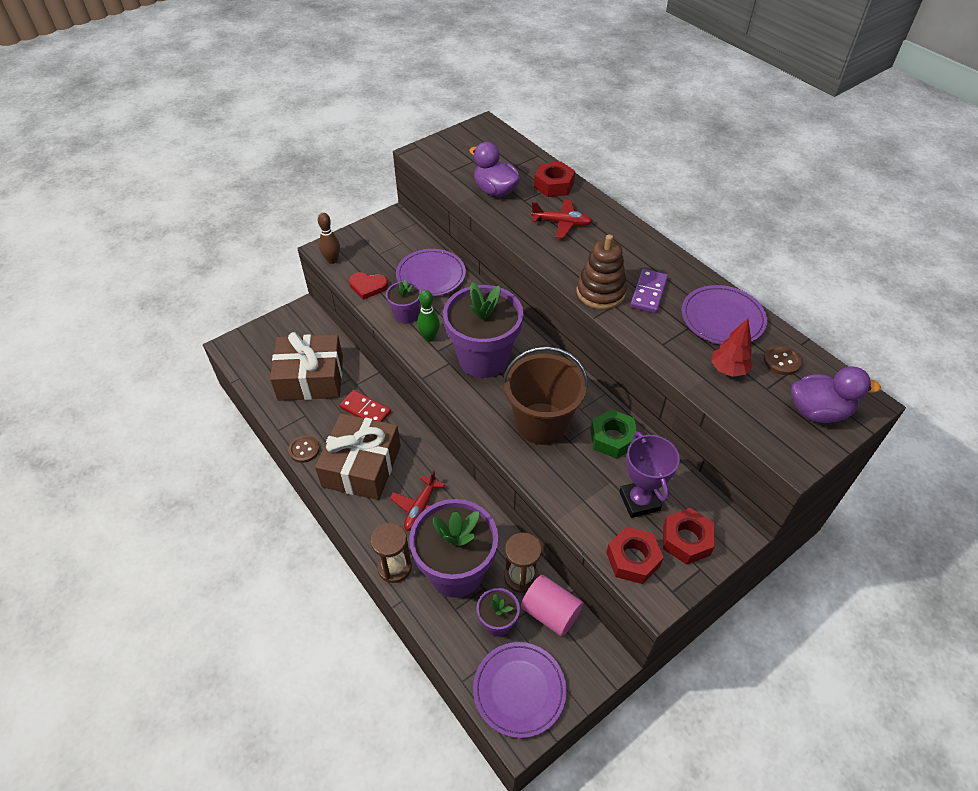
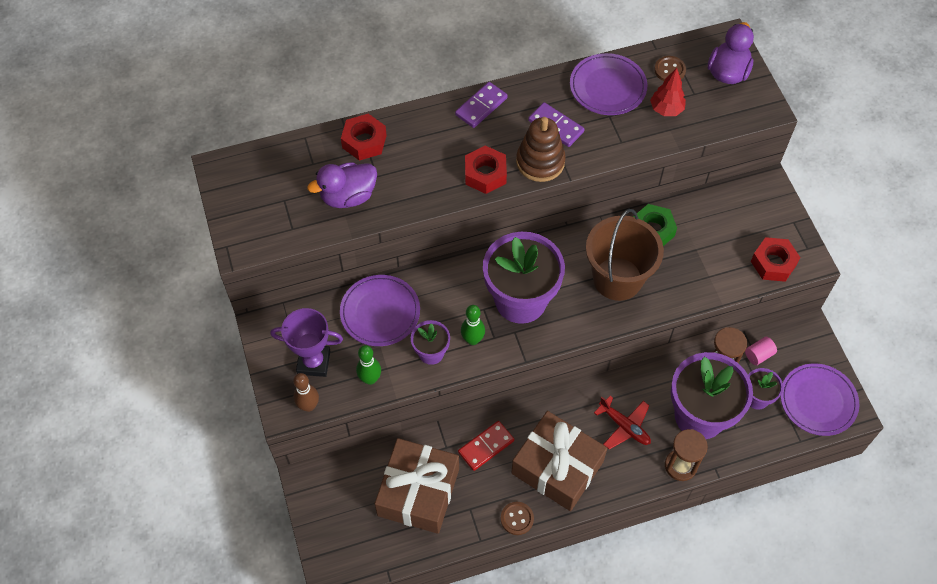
camera: 70 degrees left, 10 degrees up
(368, 286) = (370, 379): red heart -> green bowling pin
(550, 613) = (758, 355): pink cylinder -> pink cylinder, size x0.58
(562, 223) = (429, 156): red plane -> none
(636, 240) = (481, 106): none -> purple domino
(639, 501) = (721, 237): purple trophy -> purple trophy (314, 362)
(686, 540) = (766, 220): red nut -> red nut (485, 174)

